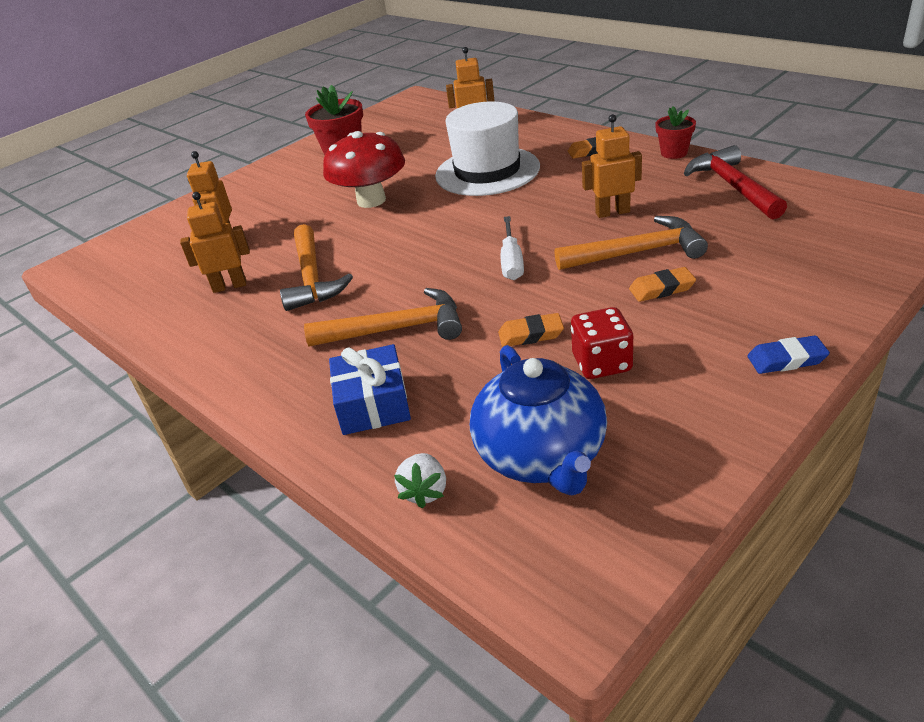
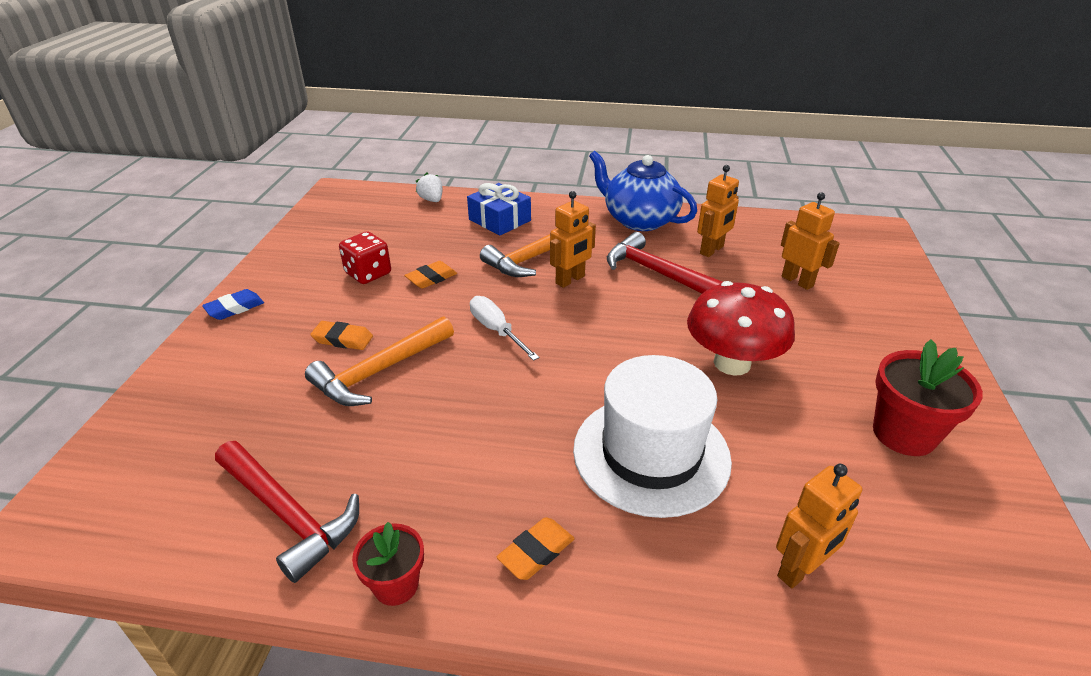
camera: 140 degrees right, 0 degrees up
(312, 278) = (656, 272): orange hammer -> red hammer
(542, 456) = (380, 225): blue teapot -> blue teapot (639, 220)
(612, 212) = (432, 420): orange robot -> orange robot (570, 280)
(662, 289) = (343, 339): orange eraser -> orange eraser turned 60 degrees clockwise

